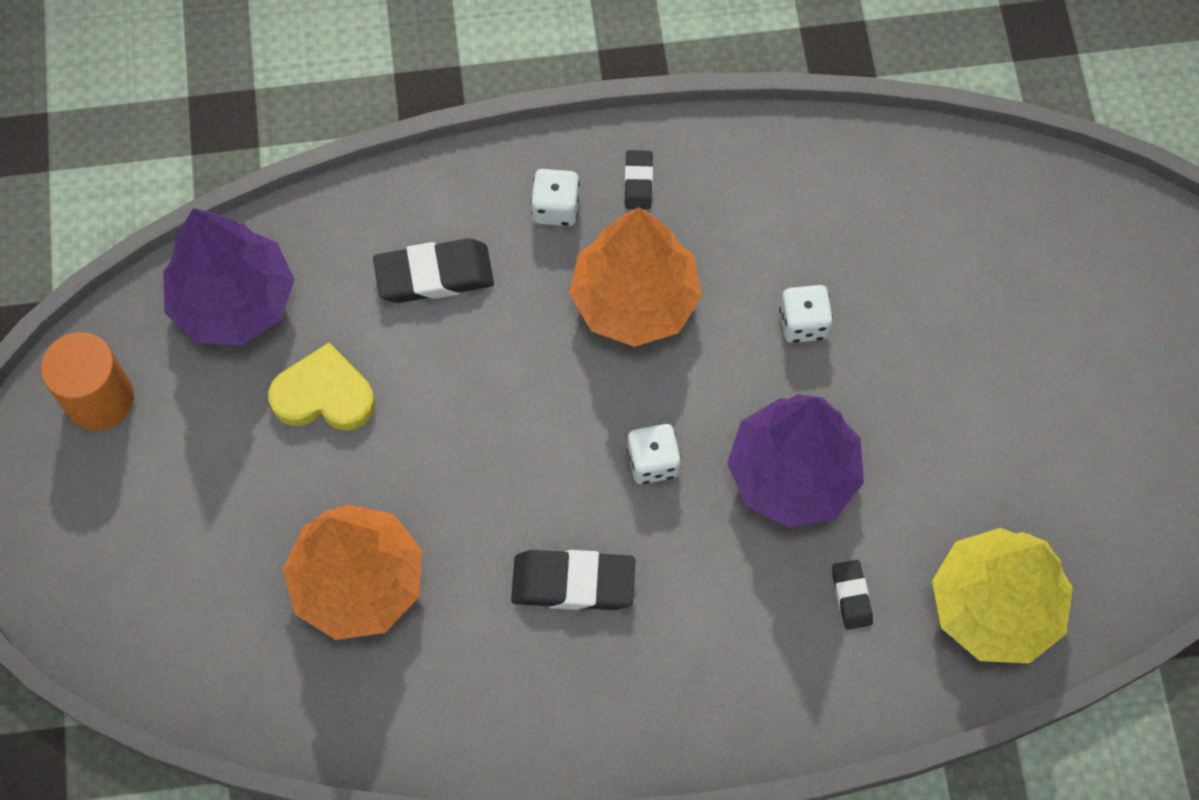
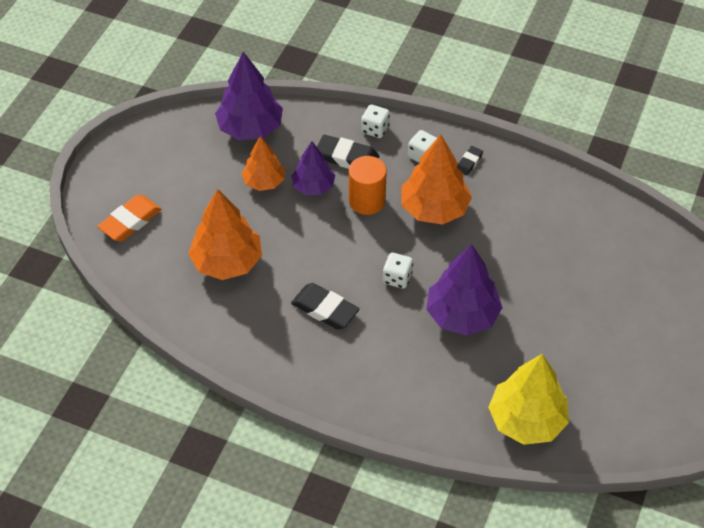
camera: 30 degrees right, 15 degrees down
(100, 399) = (166, 139): orange cylinder -> orange cylinder (367, 201)
(142, 594) = (130, 221): none -> orange eraser
(324, 395) = (264, 182): yellow heart -> orange tree
(412, 361) = (313, 186): none -> purple tree
(803, 323) = (510, 255): white dice -> white dice (375, 129)
(851, 596) = (456, 380): black eraser -> none

